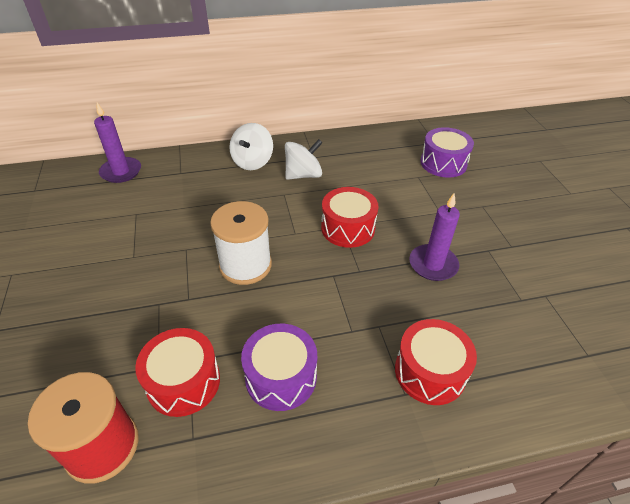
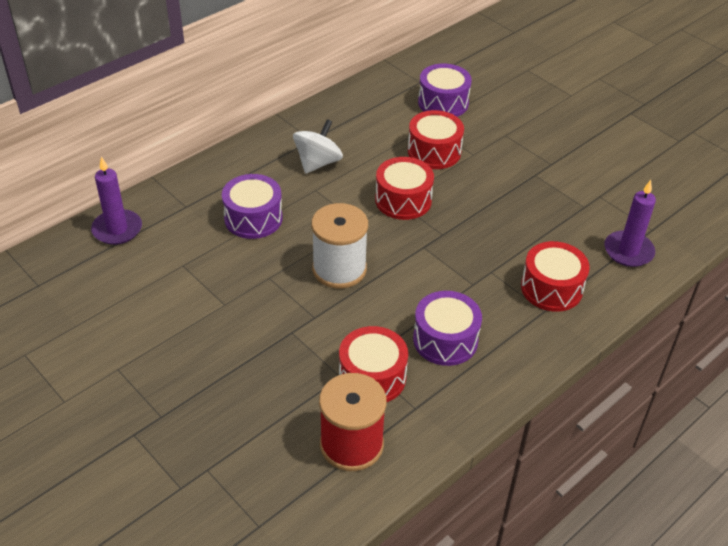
camera: 30 degrees left, 0 degrees up
(218, 198) = (253, 218): none -> purple drum
(252, 162) = (252, 167): white spinning top -> none
(406, 198) = (434, 151): none -> red drum
(433, 264) = (499, 205): purple candle -> purple candle (628, 251)

